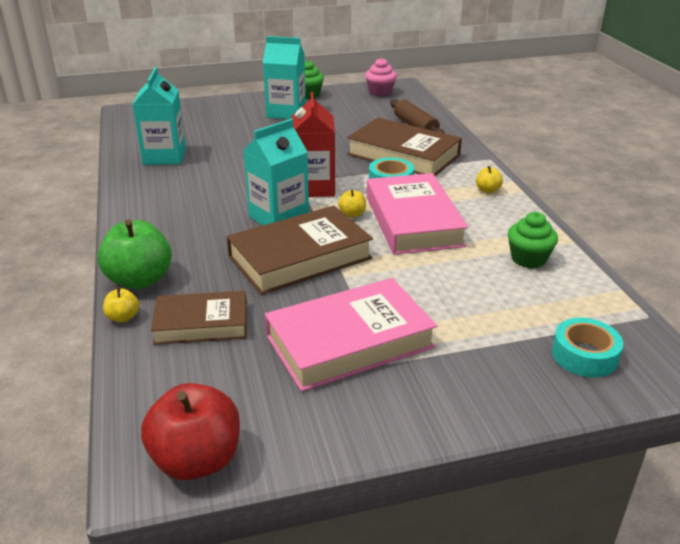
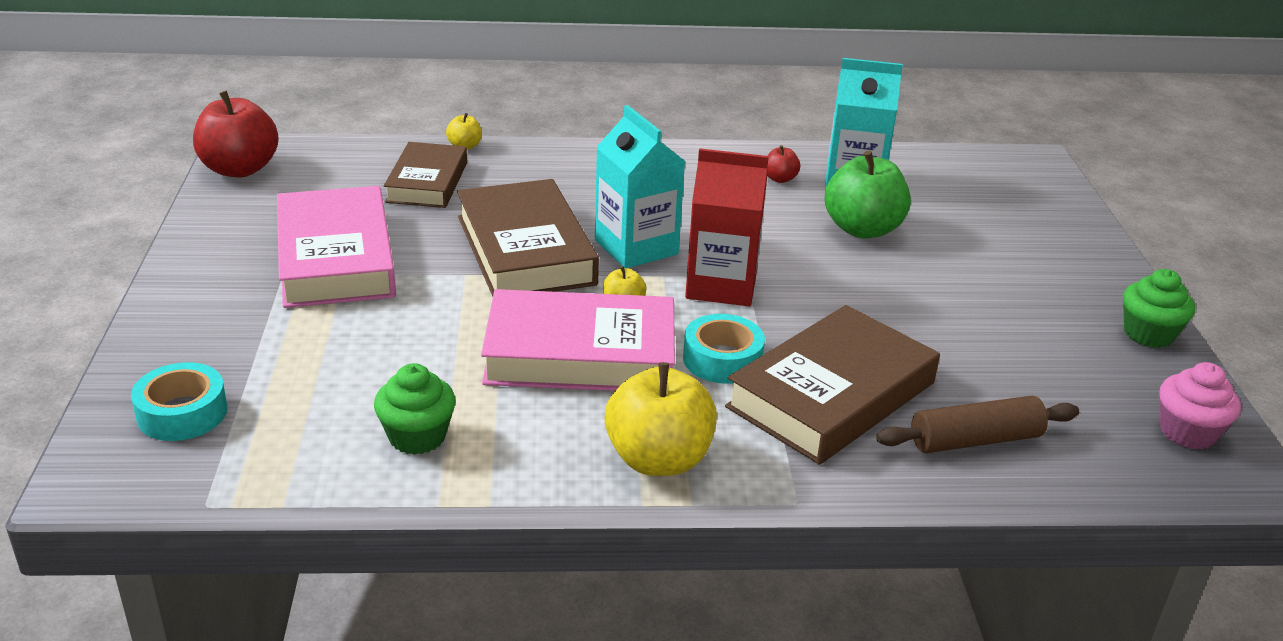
camera: 100 degrees right, 0 degrees up
(139, 280) = (530, 155): green apple -> green apple (862, 229)
(165, 178) = (780, 179): none -> red apple
(286, 112) = (1043, 297): turquoise carton -> none
(487, 190) = (658, 459): yellow apple -> yellow apple, size x2.17

